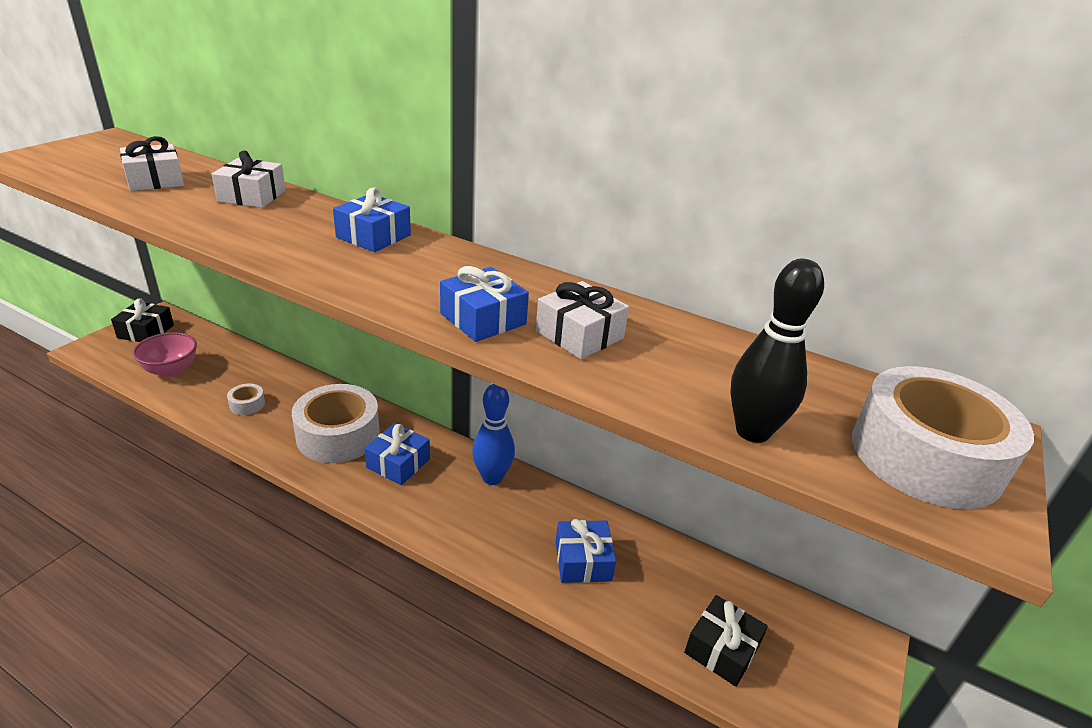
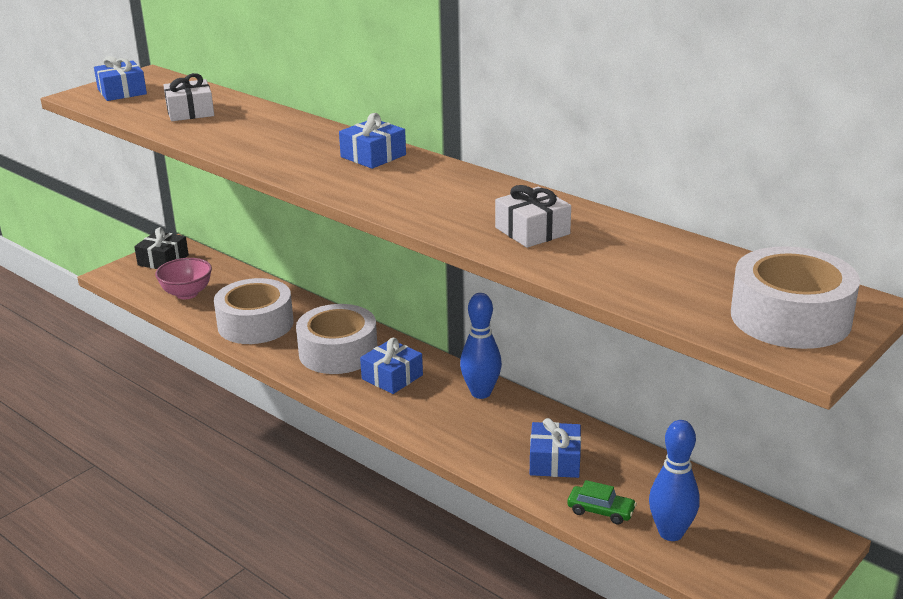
camera: 15 degrees right, 5 degrees down
(247, 404) = (255, 324): white tape -> white tape, size x2.34
(252, 196) = (271, 123): white gift -> none
(483, 319) = (453, 218): blue gift -> blue gift (122, 92)
(644, 626) = (600, 511): none -> green car
(722, 649) = (671, 533): black gift -> blue bowling pin
(752, 431) = (649, 297): black bowling pin -> none

